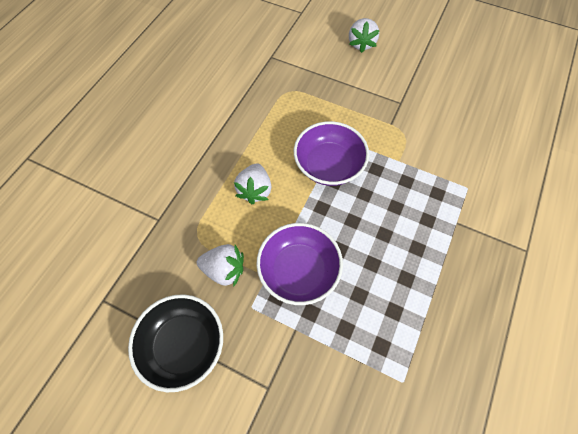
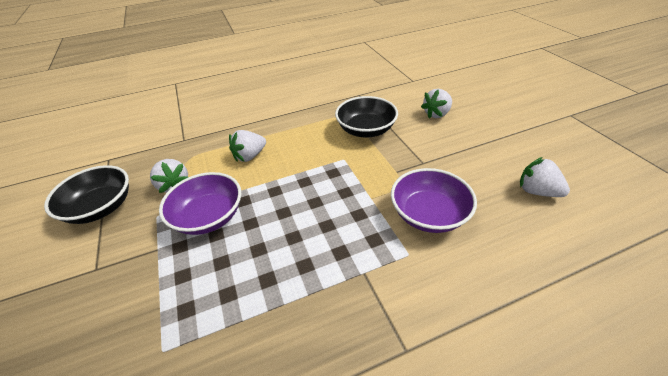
camera: 45 degrees right, 20 degrees down
(323, 96) = (366, 130): none -> black bowl
(329, 165) = (314, 170): purple bowl -> purple bowl (429, 214)
(491, 82) = (537, 191): none -> white strawberry

